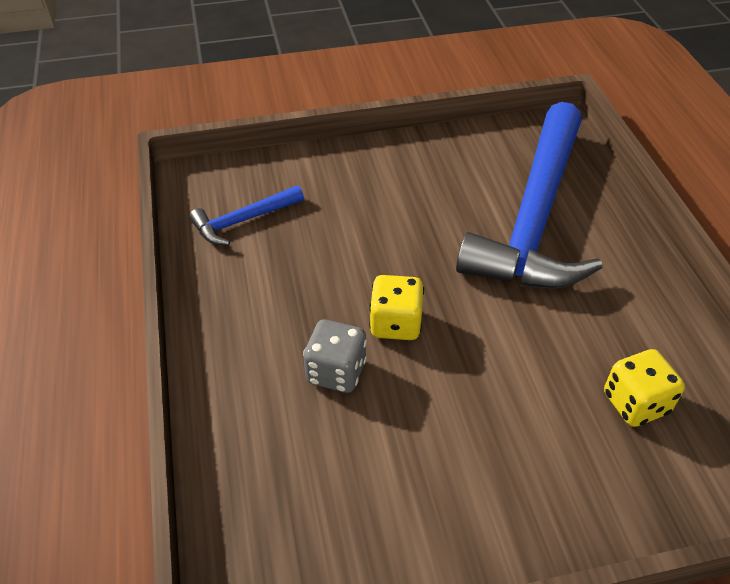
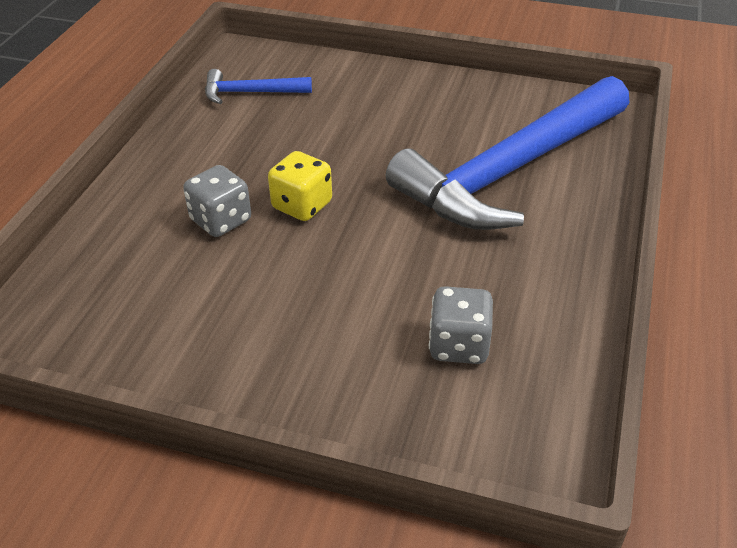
camera: 30 degrees right, 5 degrees down
(635, 403) = (459, 345): yellow dice -> grey dice

